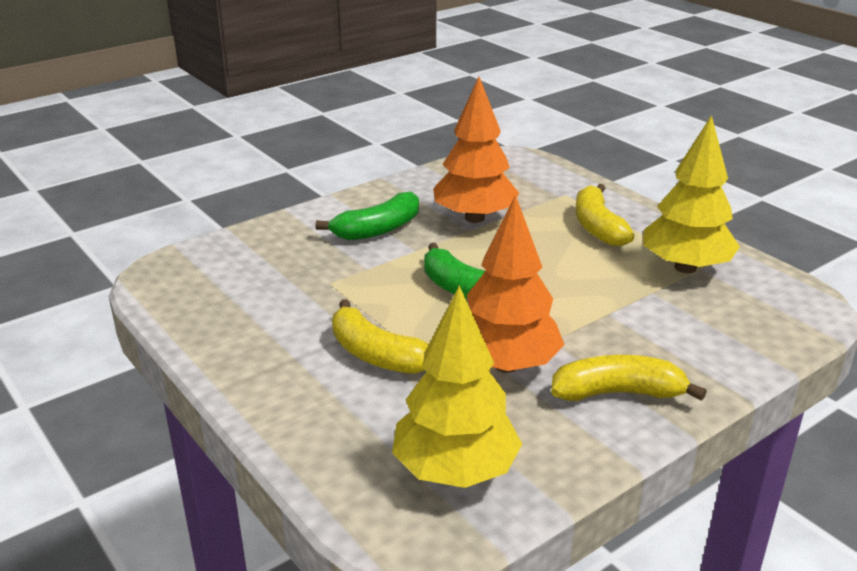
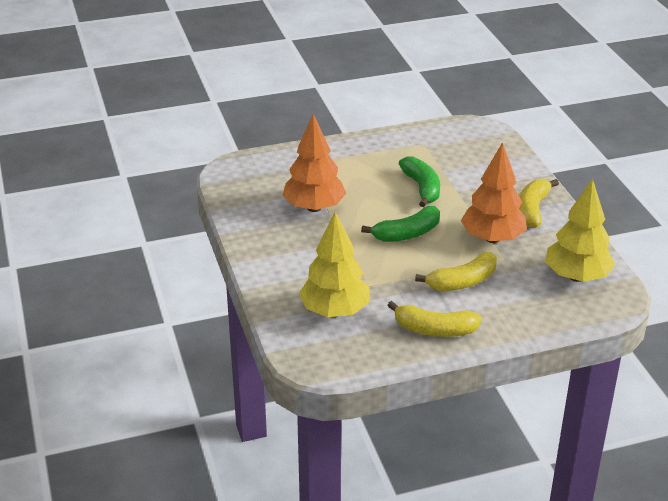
camera: 70 degrees left, 5 degrees up
(377, 229) = (305, 251): green banana -> green banana (422, 188)
(597, 227) = (356, 164): yellow banana -> yellow banana (434, 329)
(685, 267) = (422, 150): yellow tree -> yellow tree (335, 311)

